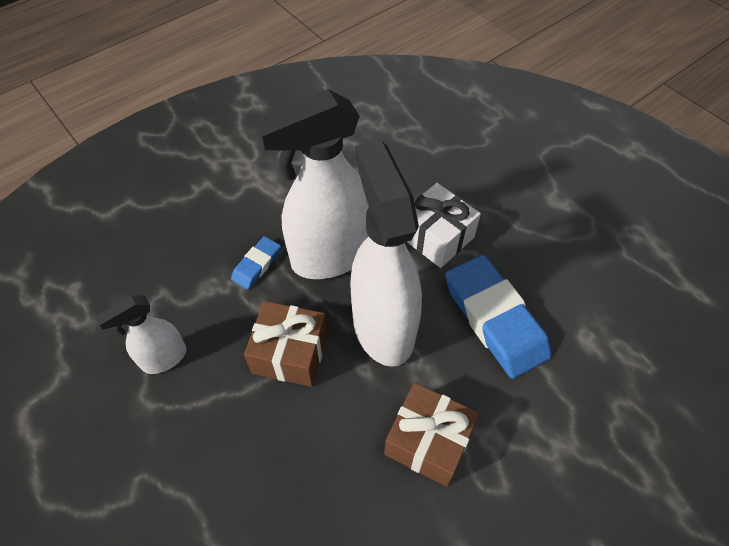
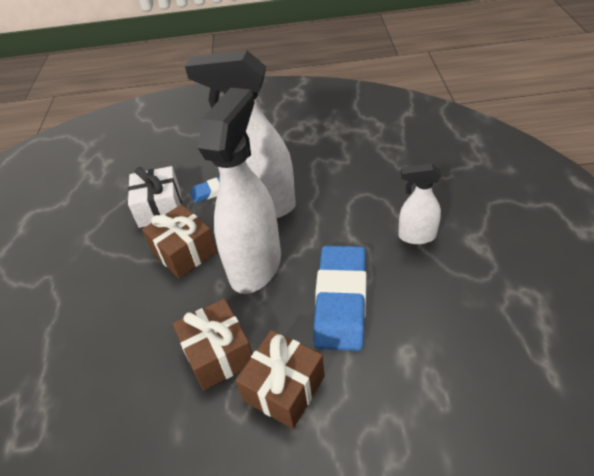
camera: 40 degrees right, 10 degrees down
(164, 358) = (115, 220): white spray bottle -> white spray bottle (416, 236)
(436, 236) = (348, 225): white gift -> white gift (160, 208)
(517, 435) = (284, 388): none -> brown gift

